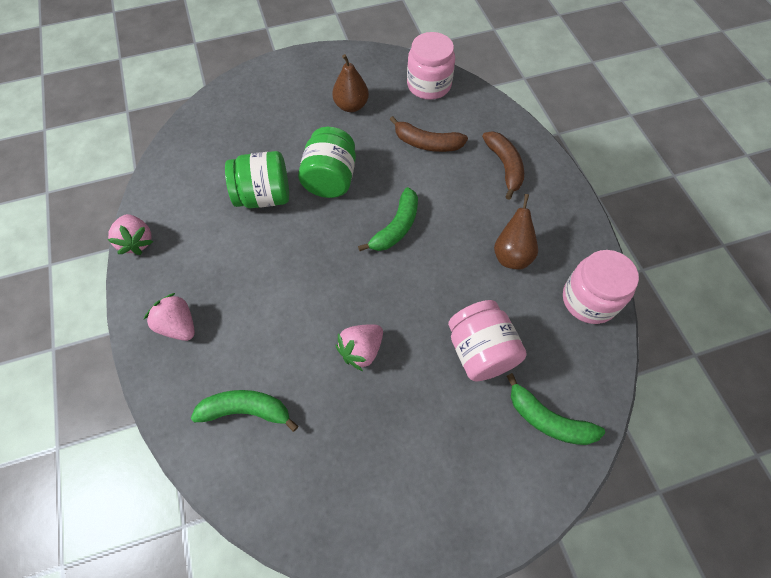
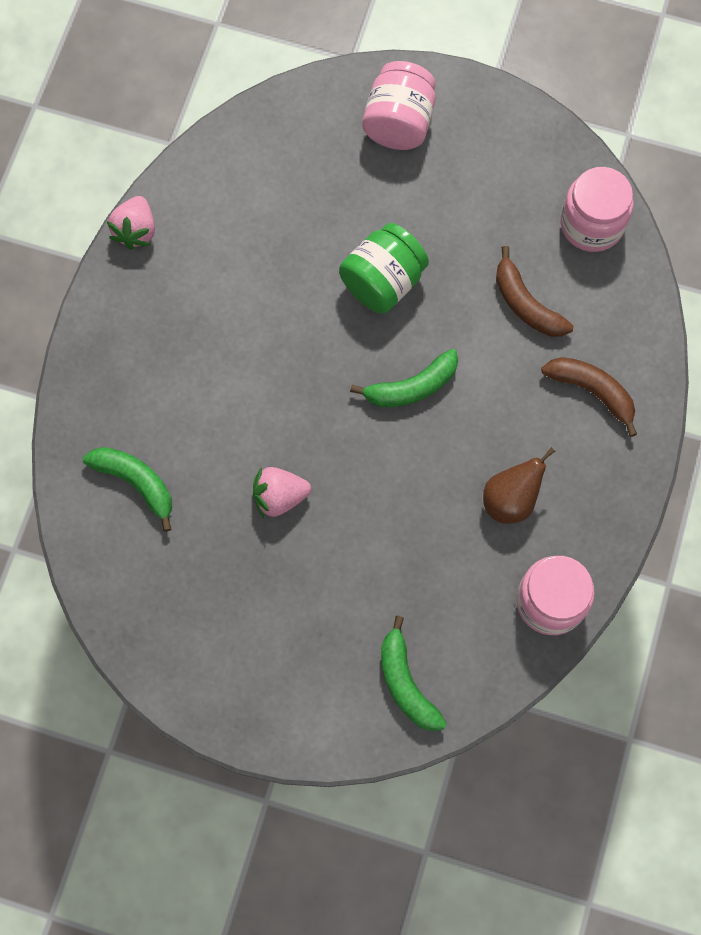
camera: 35 degrees right, 10 degrees up
(178, 325) = (124, 354): pink strawberry -> none
(264, 196) = (297, 258): green jar -> none
(351, 106) = (475, 196): brown pear -> none
(480, 351) = (394, 576): pink jar -> pink jar (399, 123)
(504, 166) = (592, 391): brown banana -> brown banana turned 75 degrees counterclockwise

